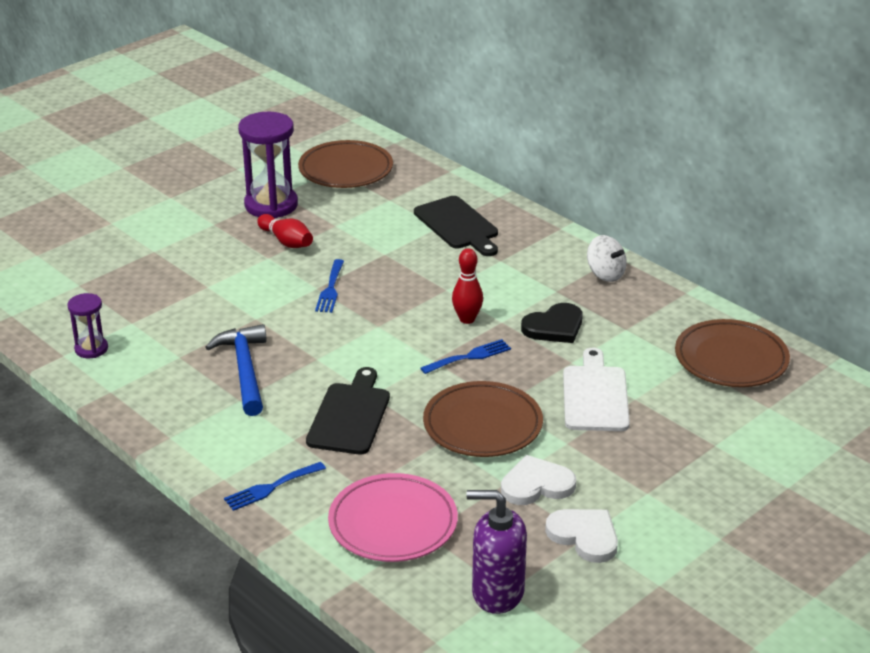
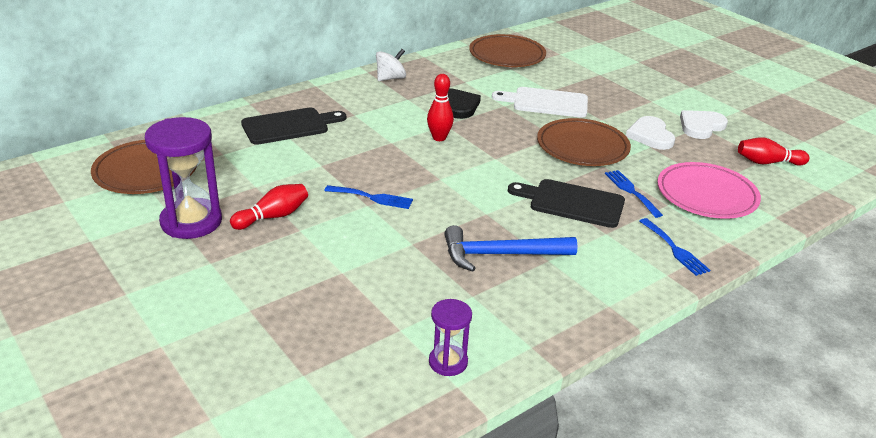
camera: 85 degrees left, 0 degrees up
(470, 357) = (493, 142): blue fork -> blue fork (631, 191)
(497, 593) = (767, 162): purple soap dispenser -> red bowling pin

